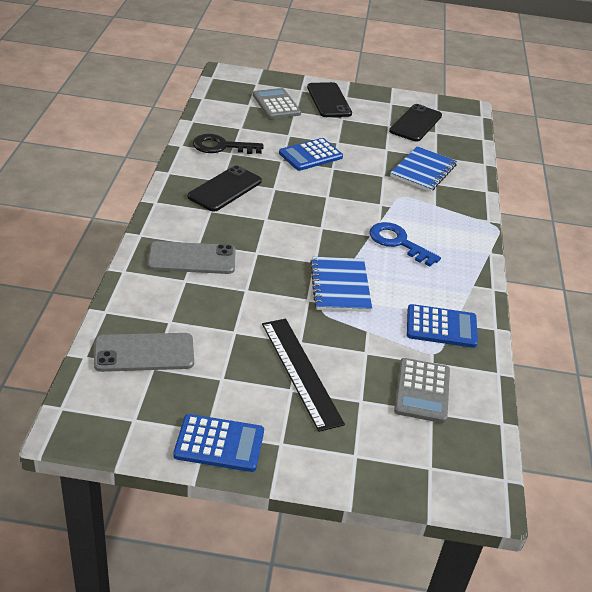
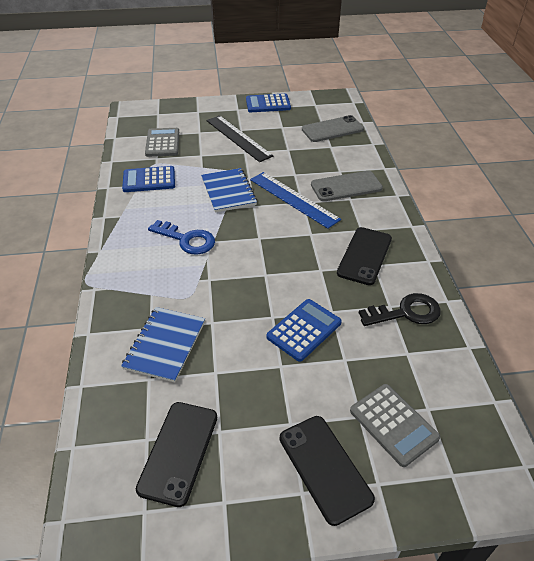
camera: 170 degrees right, 5 degrees up
(264, 258) = (293, 199): none -> blue ruler

